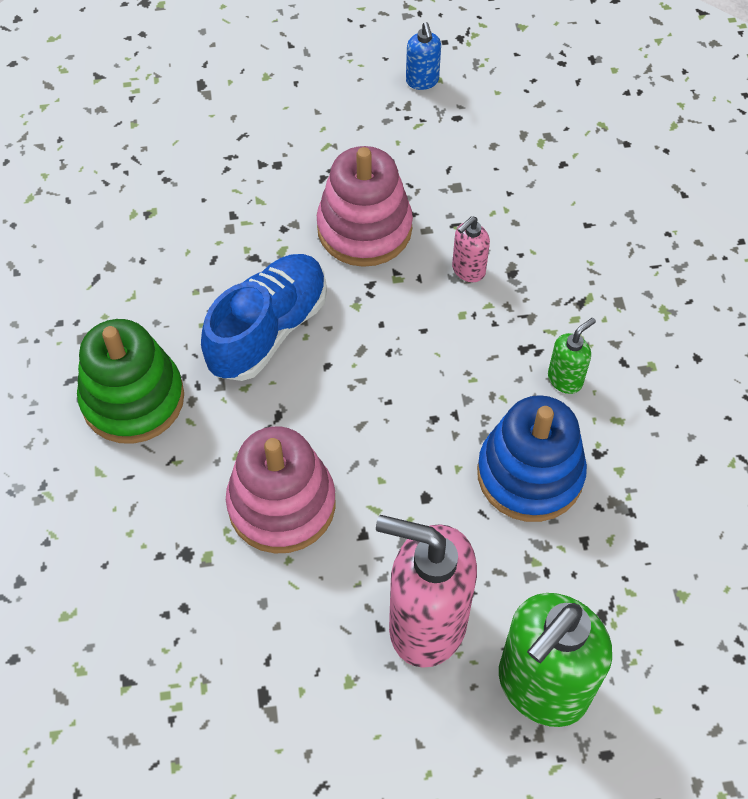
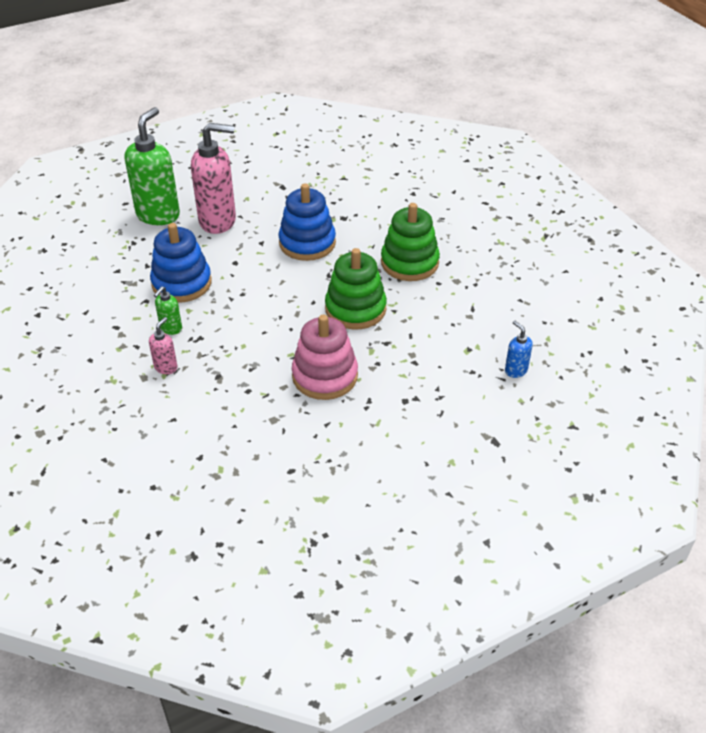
camera: 160 degrees right, 15 degrees down
(268, 330) = (355, 309): blue shoe -> green stacking toy
(281, 504) = (307, 243): pink stacking toy -> blue stacking toy
(422, 81) = (329, 492): blue soap dispenser -> blue soap dispenser (515, 370)
(468, 270) = (247, 370): pink soap dispenser -> pink soap dispenser (166, 367)

